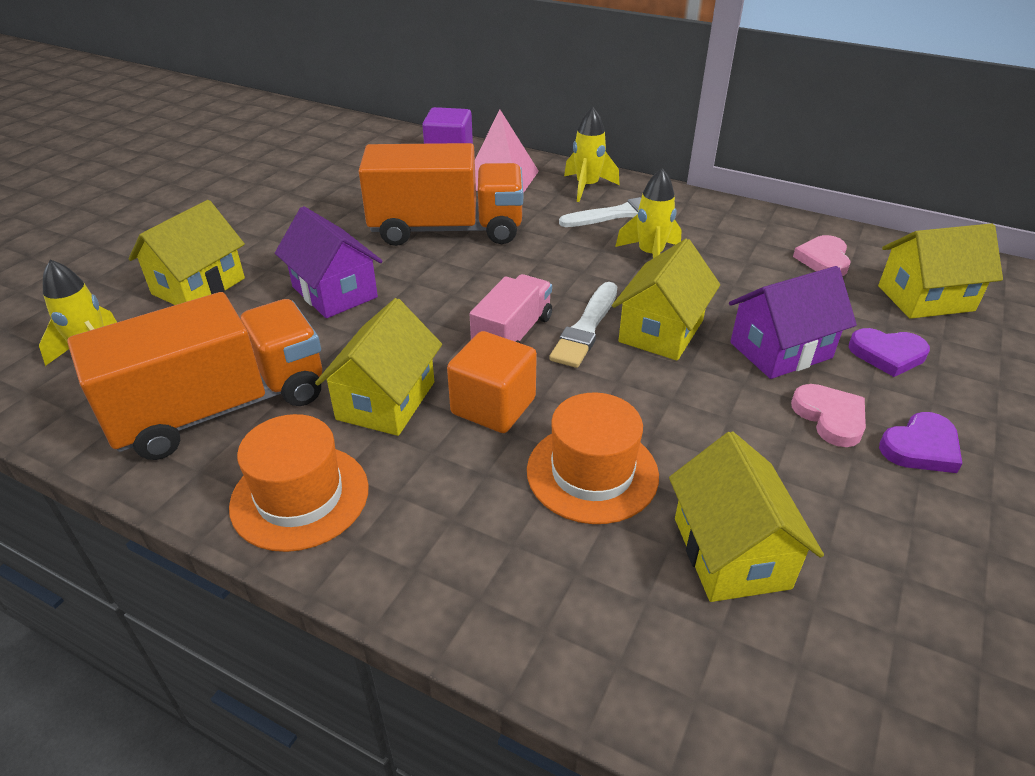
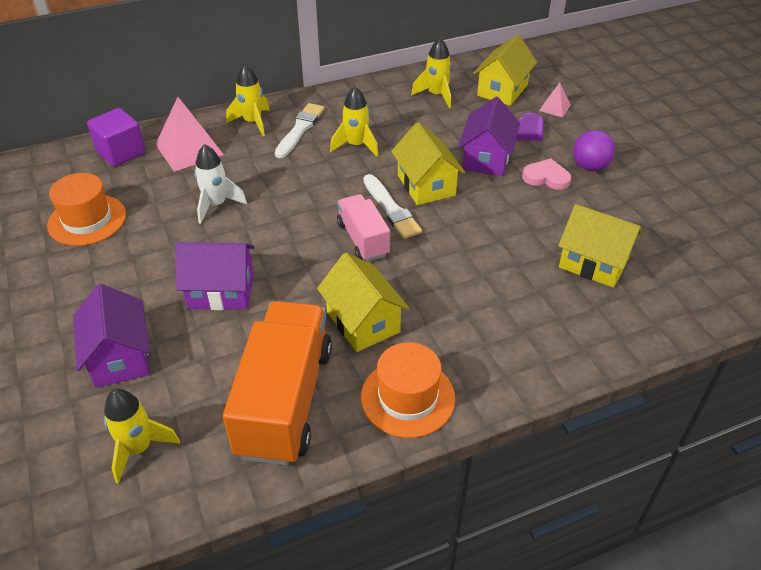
camera: 50 degrees left, 5 degrees up
(198, 286) = (120, 357): yellow house -> purple house
(447, 229) = (216, 205): orange truck -> white rocket
(493, 406) = (416, 282): orange cube -> none
(592, 472) = (503, 275): orange hat -> orange hat (87, 220)
(823, 259) = (436, 95): pink heart -> yellow rocket
(921, 447) = (589, 166): purple heart -> purple ball
(978, 355) = (555, 107): none -> pink pyramid

